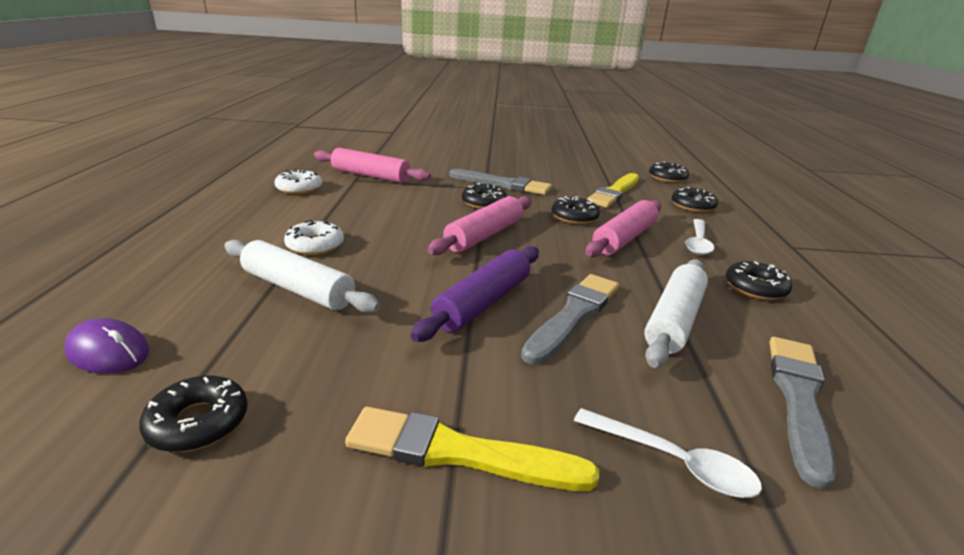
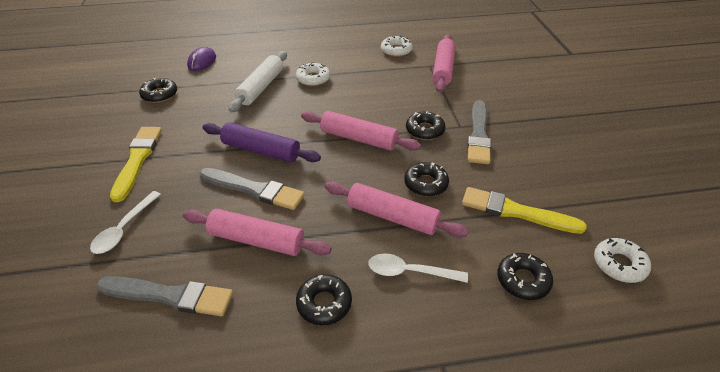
camera: 80 degrees right, 15 degrees up
(667, 178) = (619, 264): black donut -> white donut
(674, 320) = (257, 240): white rolling pin -> pink rolling pin

